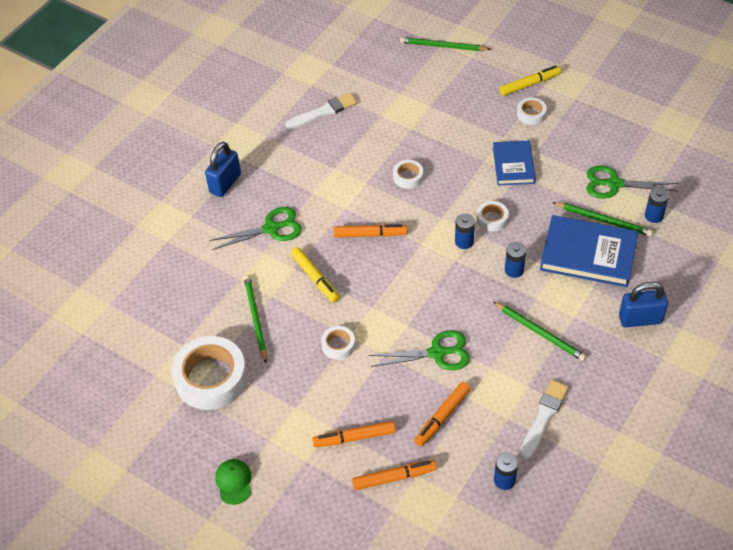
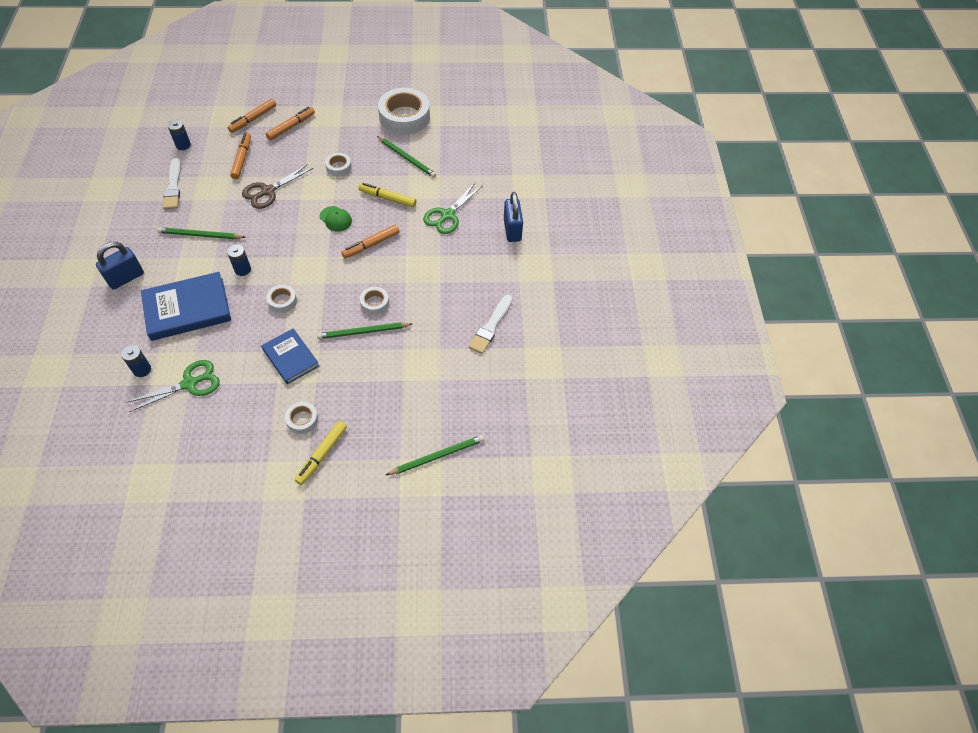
camera: 140 degrees right, 5 degrees up
(234, 482) = (346, 80): green cap -> green cap (335, 219)
(437, 353) = (268, 191): green scissors -> brown scissors
(464, 242) = (294, 273): blue battery -> none
(603, 220) = (186, 344): green pencil -> green pencil (363, 332)

